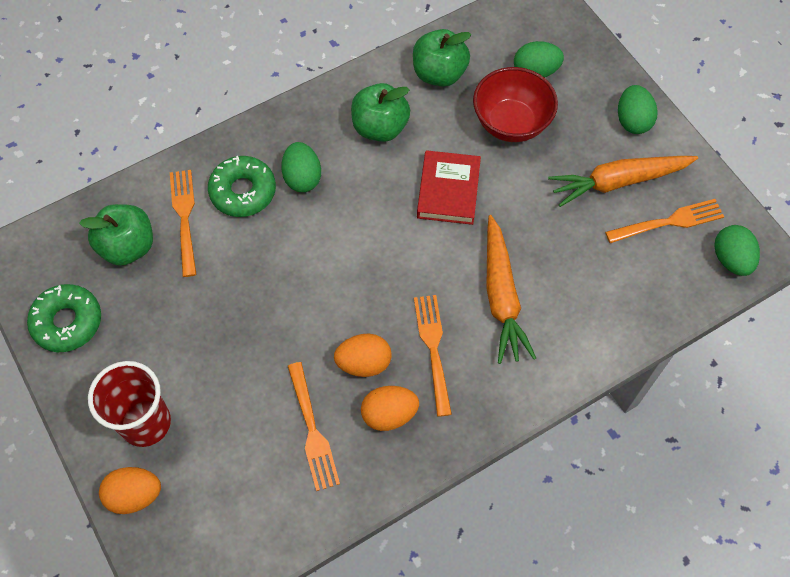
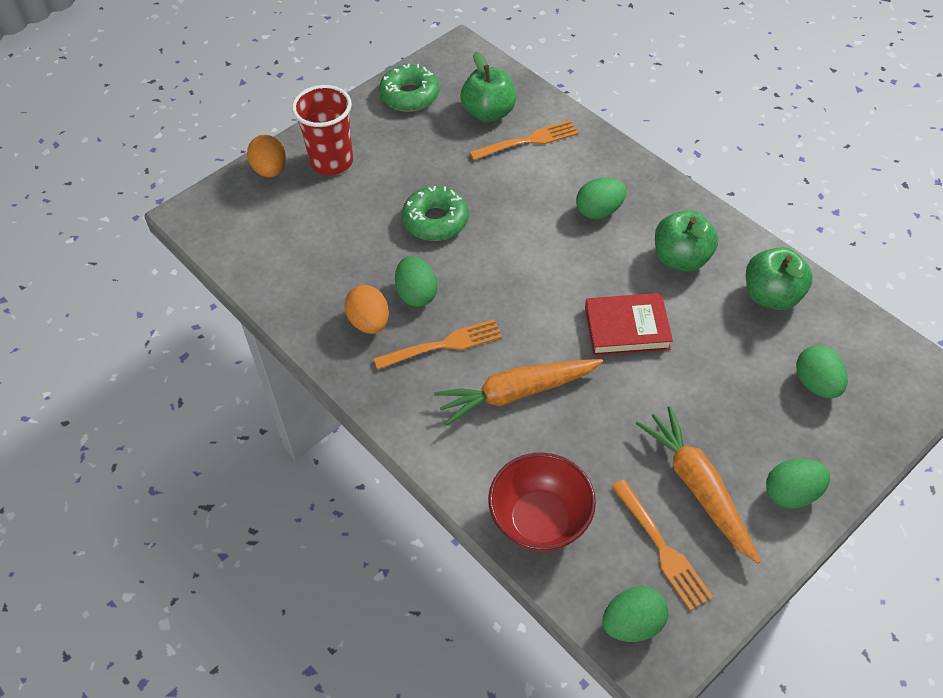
camera: 80 degrees right, 10 degrees down
(243, 191) = (569, 173): green donut -> green donut (435, 221)
(312, 429) = (344, 269): orange fork -> none
(364, 363) = (416, 294): orange egg -> green egg
(511, 123) = (734, 371): red bowl -> red bowl (540, 520)

